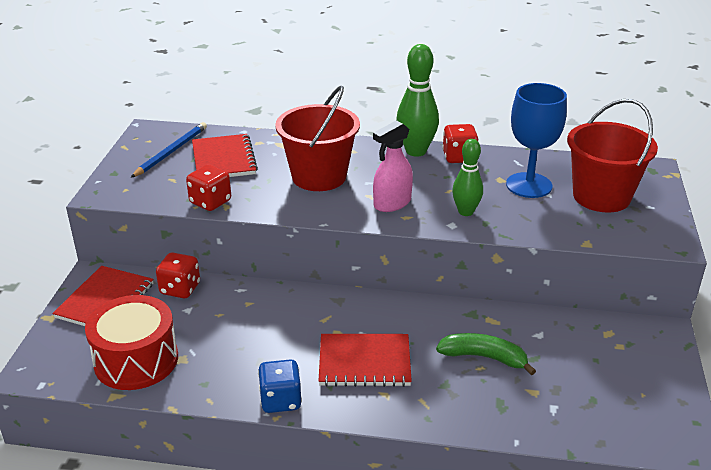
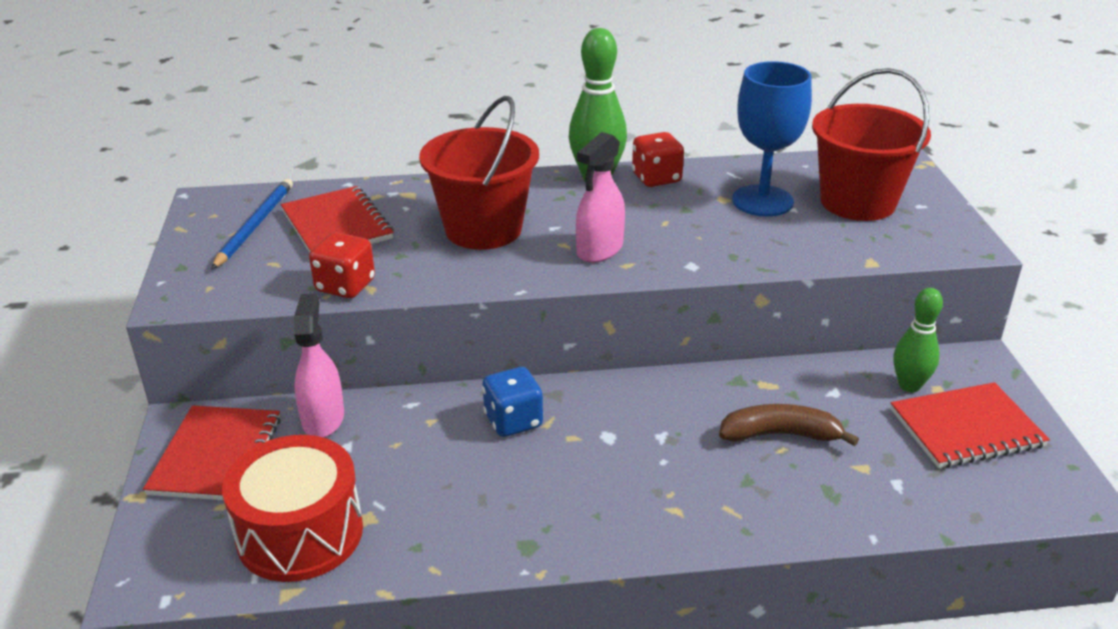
camera: 15 degrees left, 0 degrees up
(180, 289) = (323, 418): red dice -> pink spray bottle
(281, 400) = (537, 548): blue dice -> blue dice (513, 421)
(364, 362) = (628, 472): red notebook -> red notebook (966, 428)
(465, 212) = (701, 246): green bowling pin -> green bowling pin (909, 385)
(484, 357) = (780, 435): green banana -> brown banana

